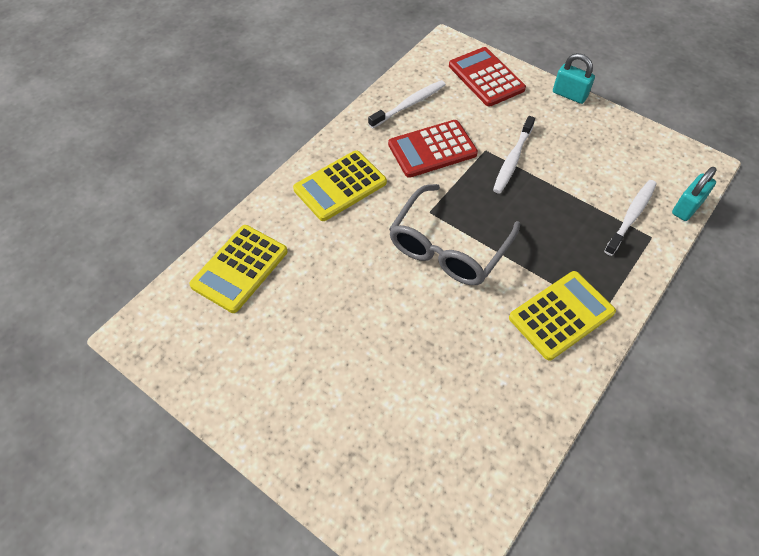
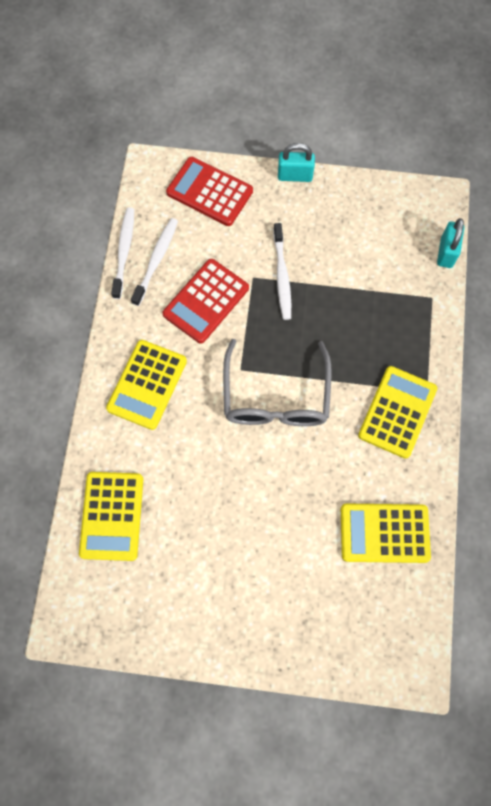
camera: 30 degrees left, 15 degrees up
(484, 416) = (384, 533): none -> yellow calculator
(631, 216) = (407, 285): white toothbrush -> white toothbrush (124, 252)

